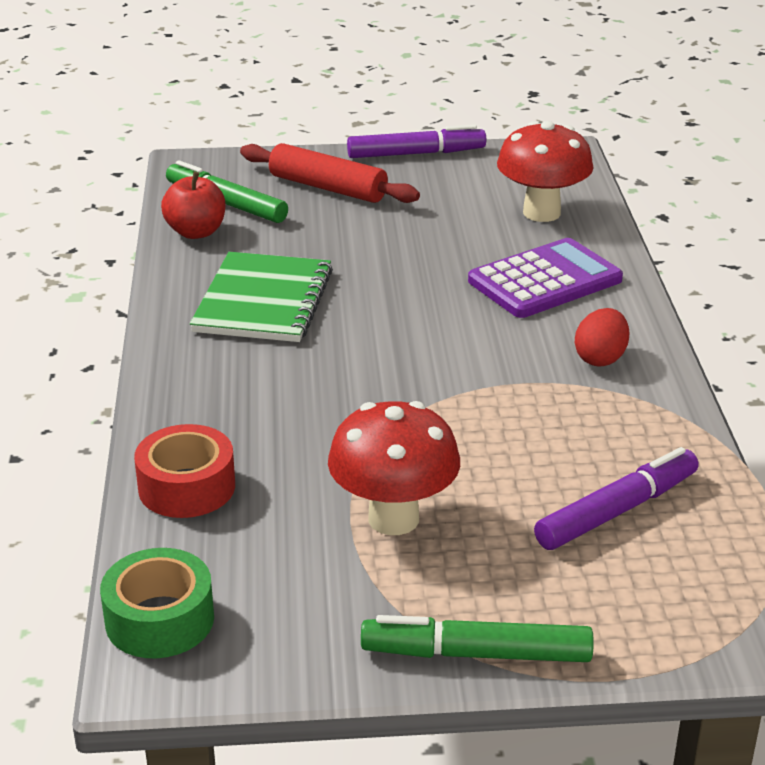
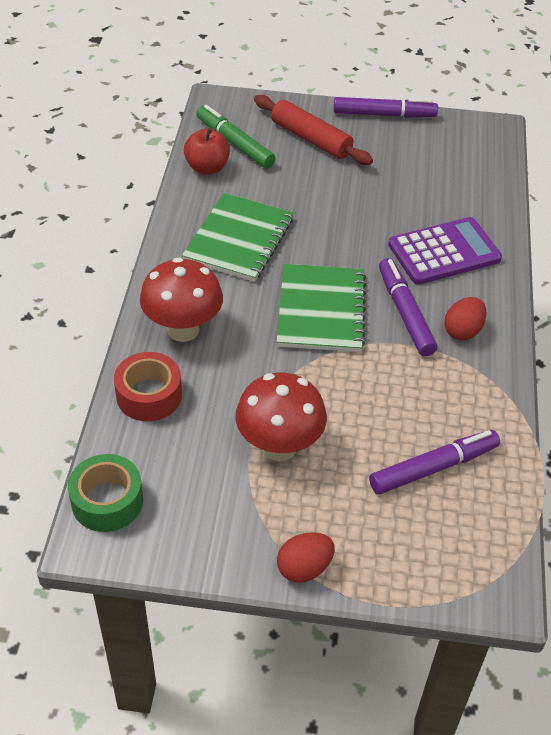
camera: 10 degrees right, 15 degrees up
(401, 361) = (321, 310): none -> green notebook
(476, 654) = (304, 568): green marker -> red egg
(516, 349) = (405, 313): none -> purple marker
(541, 213) = (460, 187): red mushroom -> red mushroom (183, 330)

